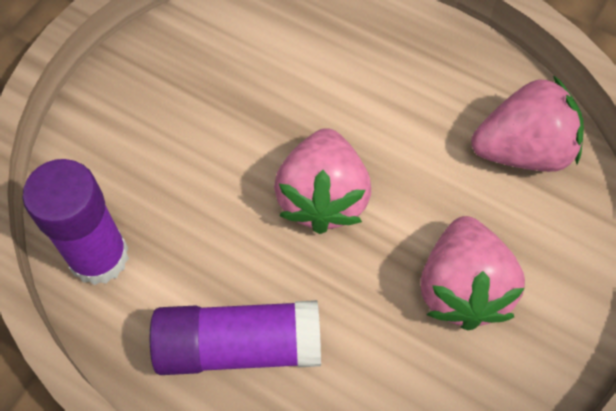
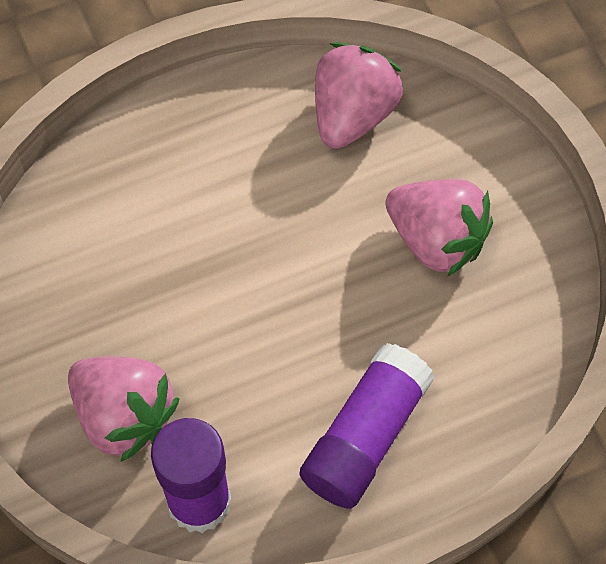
camera: 55 degrees left, 0 degrees up
(322, 197) = (280, 289): pink strawberry -> pink strawberry (124, 416)

